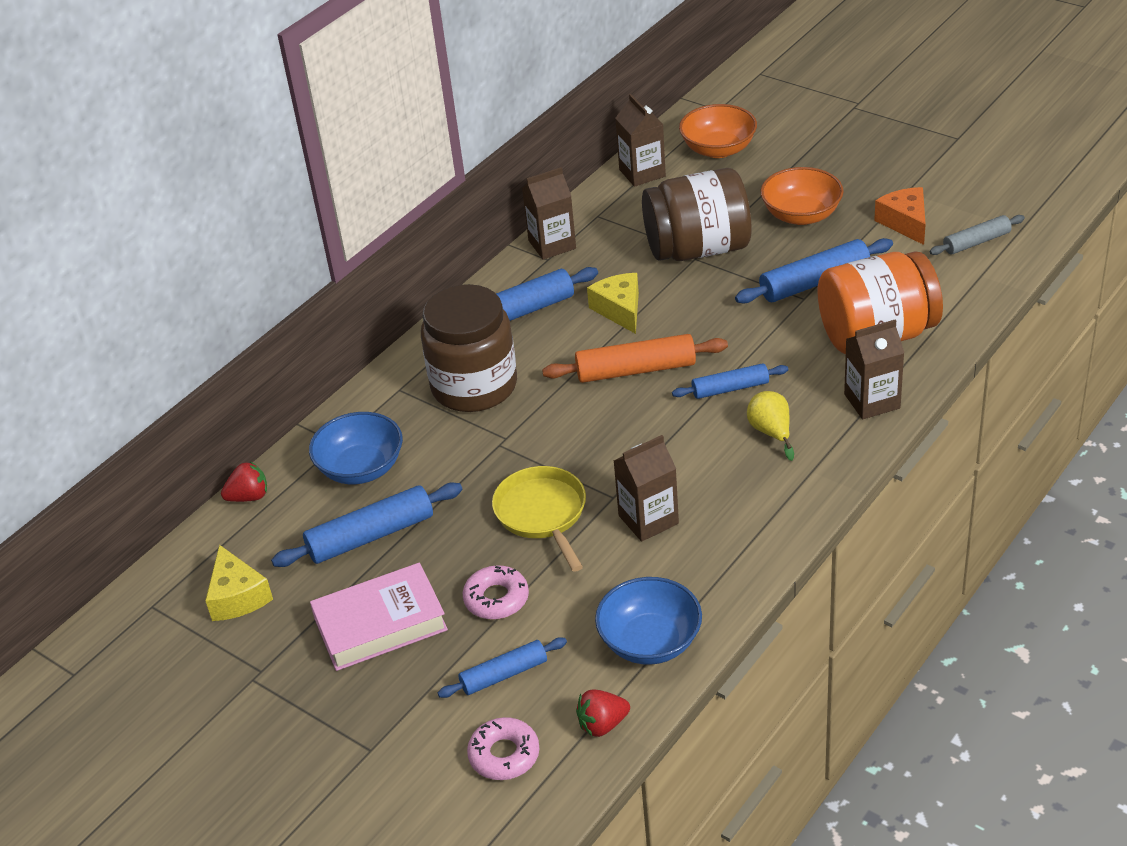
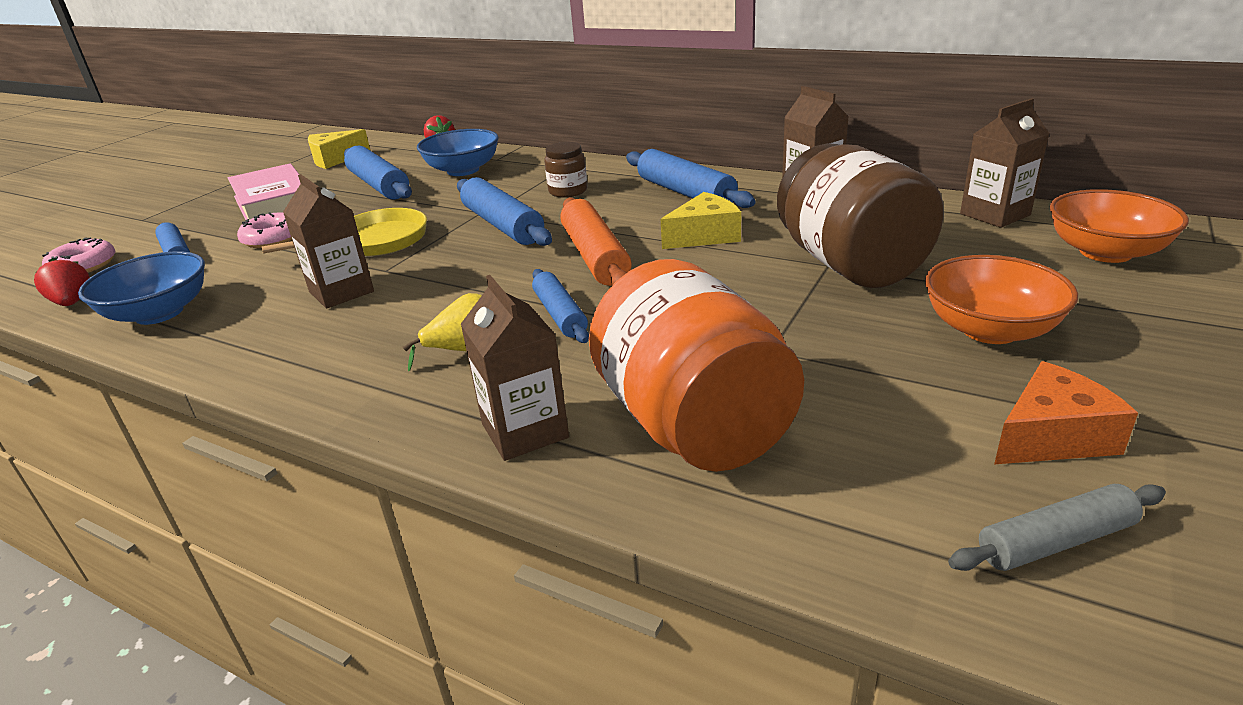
camera: 80 degrees right, 10 degrees down
(474, 386) = (568, 191): brown jar -> brown jar, size x0.46
(814, 282) = (815, 356): blue rolling pin -> blue rolling pin (502, 225)
(976, 242) = (1055, 541): grey rolling pin -> grey rolling pin turned 75 degrees counterclockwise

